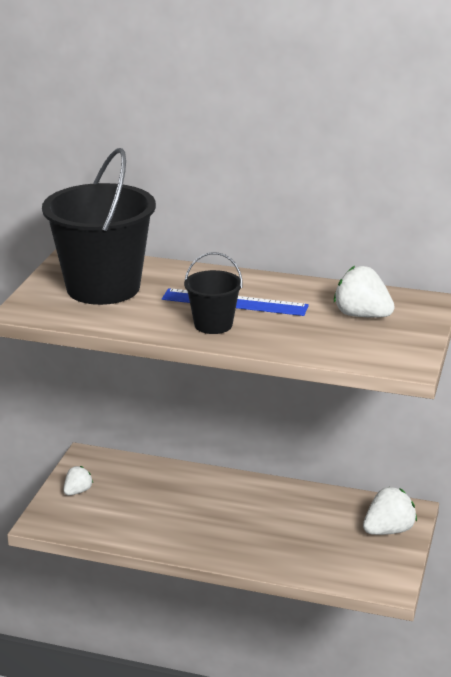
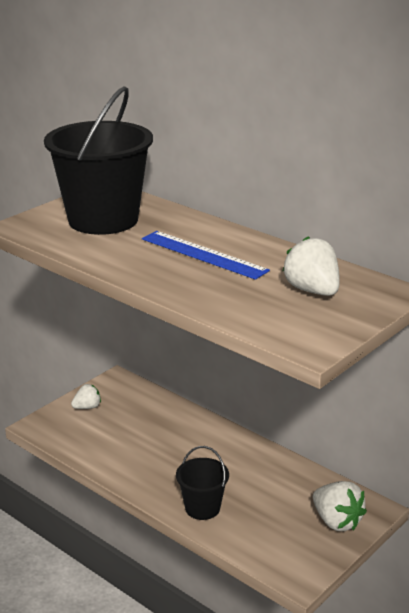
camera: 25 degrees right, 0 degrees up
(213, 325) = (163, 270): black bucket -> black bucket (202, 508)
(388, 530) = (336, 521): white strawberry -> white strawberry turned 60 degrees clockwise

